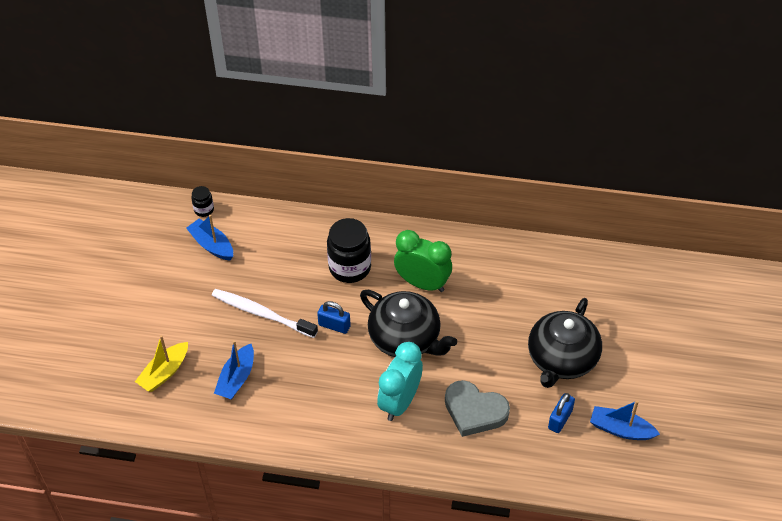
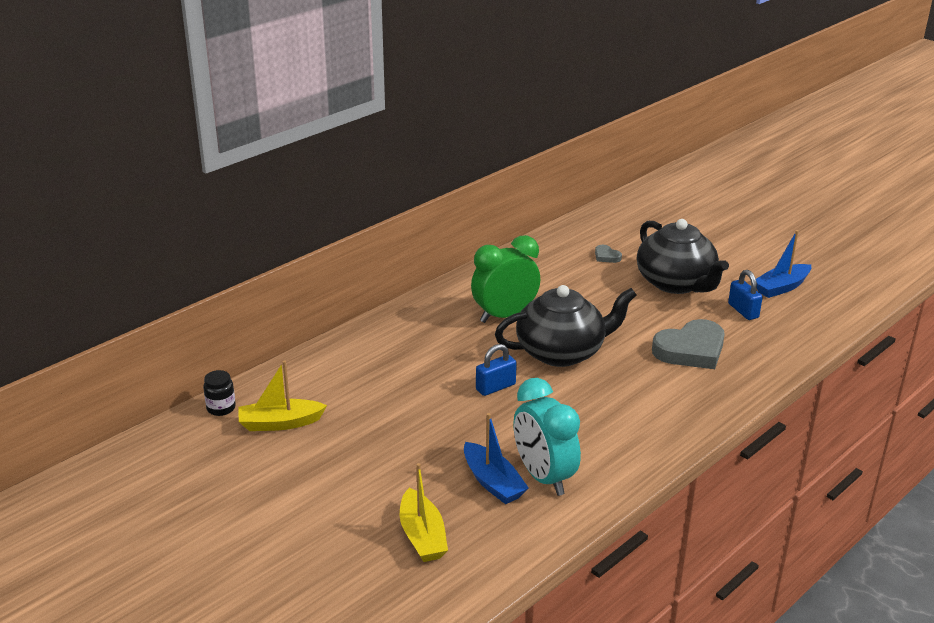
camera: 55 degrees left, 20 degrees down
(212, 245) = (280, 423): blue boat -> yellow boat
(262, 313) = (422, 427): white toothbrush -> none
(350, 267) = (432, 347): black jar -> none
(400, 402) = (637, 387): turquoise clock -> turquoise clock (544, 477)
(560, 298) = (606, 256): none -> grey heart

